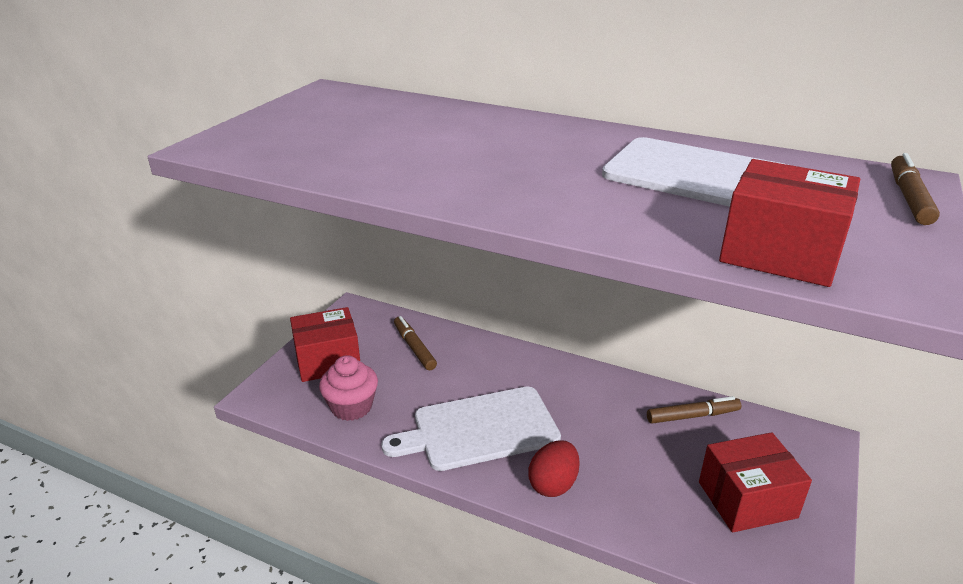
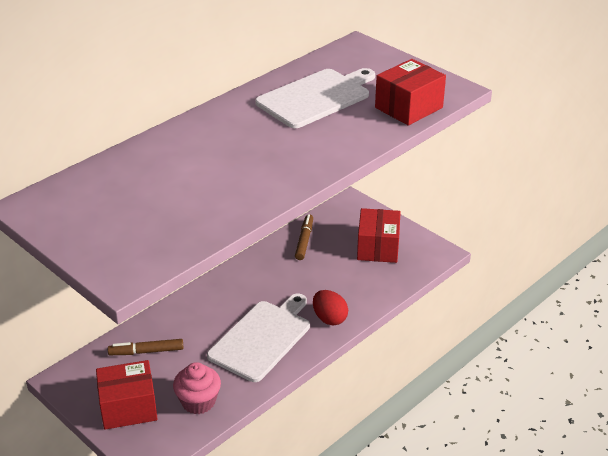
camera: 70 degrees left, 5 degrees up
(328, 360) = (128, 407): red box -> red box turned 75 degrees clockwise
(479, 429) = (262, 338): white cutting board -> white cutting board turned 150 degrees counterclockwise
(909, 197) = (374, 54): brown marker -> none

